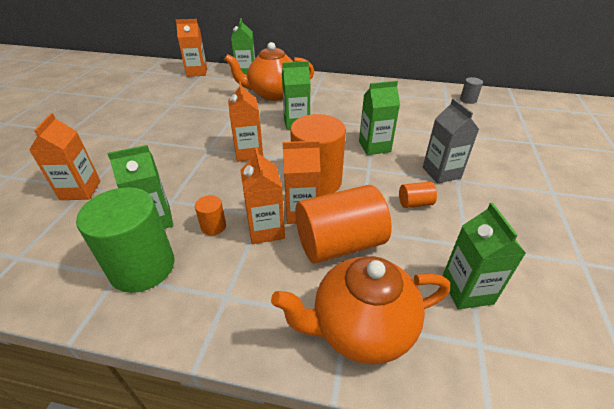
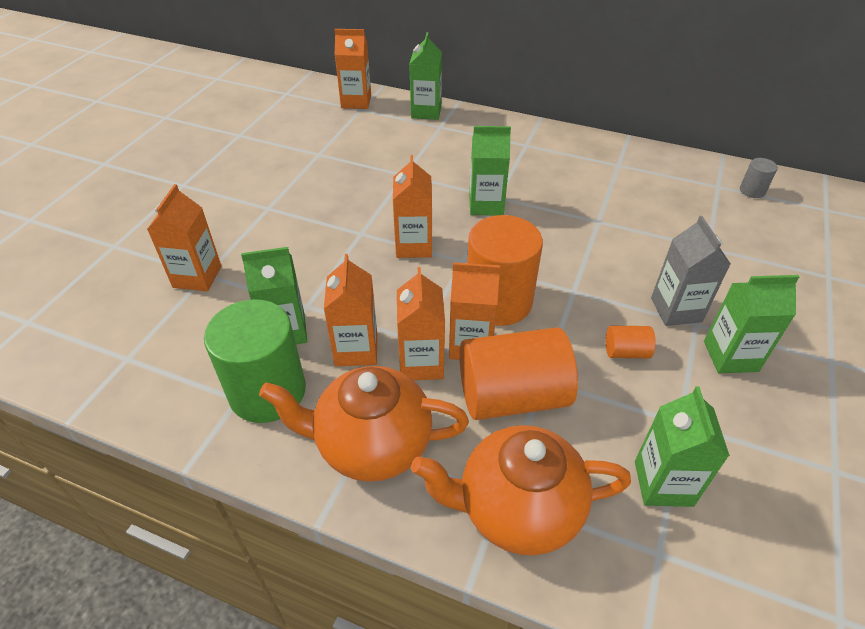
camera: 10 degrees right, 5 degrees up
(213, 226) = (356, 349): orange cylinder -> orange carton
(272, 94) = (459, 151): orange teapot -> orange teapot (371, 445)
(374, 146) = (589, 256): green carton -> green carton (730, 356)

